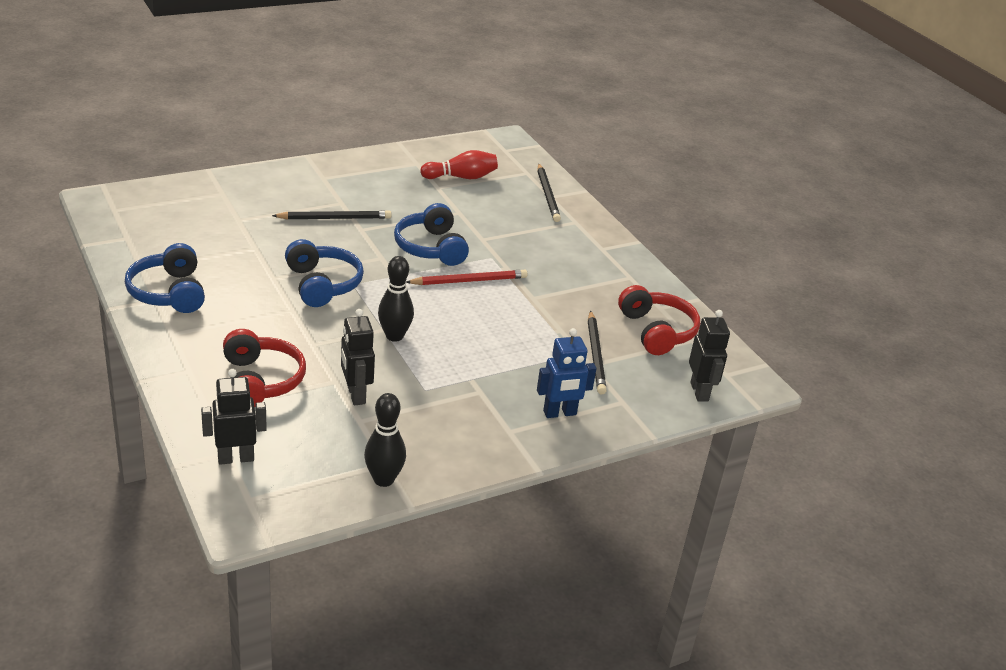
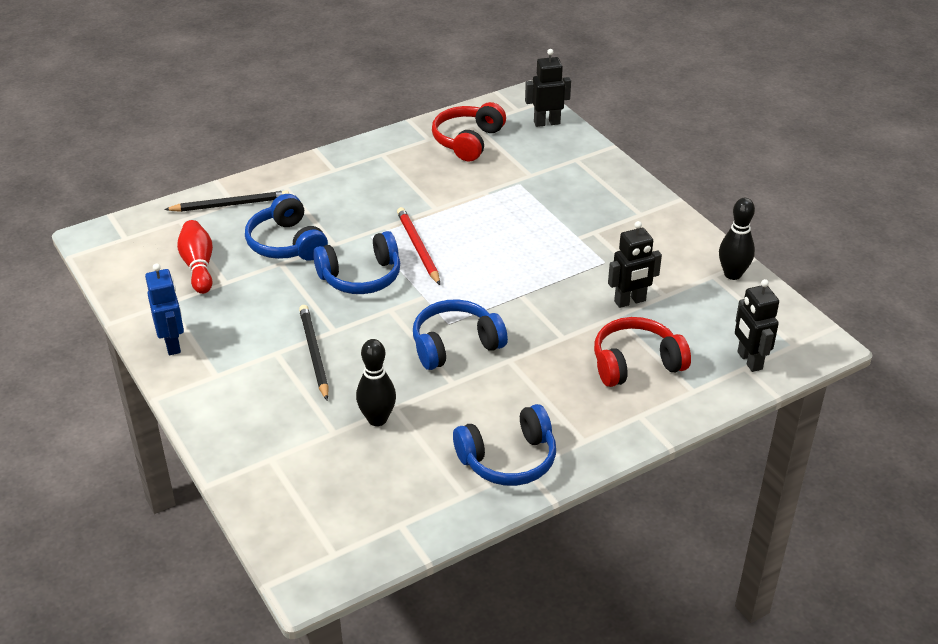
camera: 90 degrees left, 5 degrees up
(394, 336) = (530, 287): black bowling pin -> black bowling pin (377, 419)
(486, 216) = (286, 243): none -> blue headphones
(560, 413) = (605, 189): blue robot -> blue robot (172, 344)
(596, 355) = (515, 172): black pencil -> none
(657, 331) = (467, 141): red headphones -> red headphones turned 45 degrees counterclockwise

